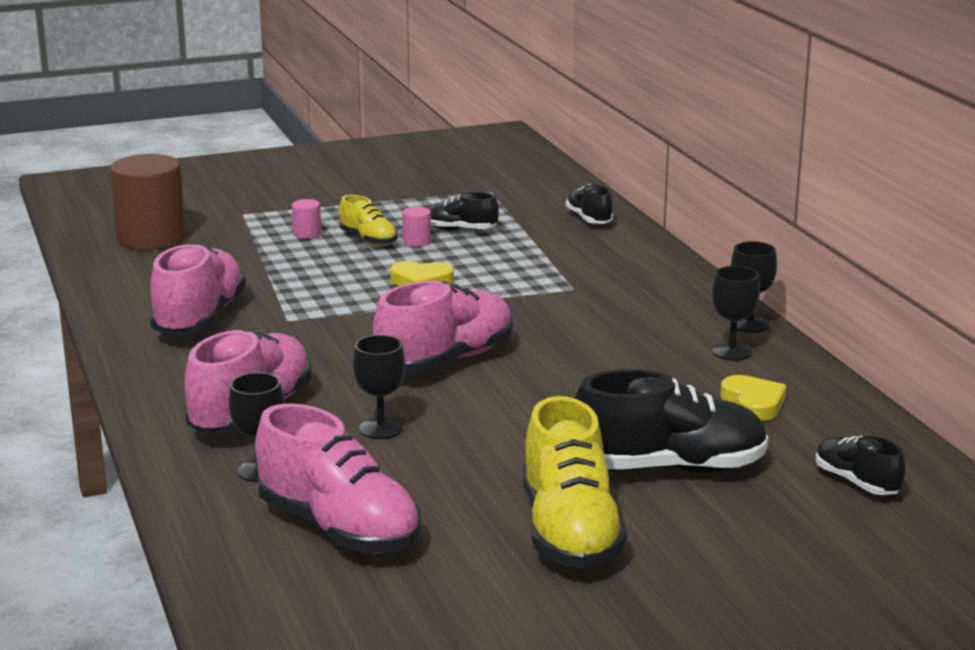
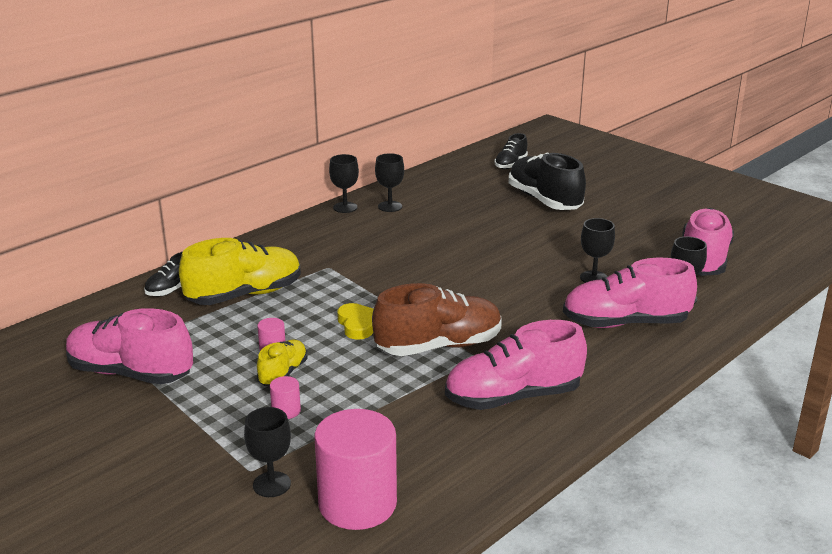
camera: 115 degrees left, 5 degrees up
(151, 238) = (357, 503): brown cylinder -> pink cylinder
(216, 217) = (271, 484): none -> black goblet
(332, 307) = (439, 346): none -> brown shoe
(446, 361) = (485, 281): pink shoe -> pink shoe (130, 373)
(460, 230) = (231, 337): black shoe -> none
(569, 532) = (631, 210): yellow shoe -> yellow shoe (245, 295)
(753, 403) = (451, 193): yellow heart -> none

